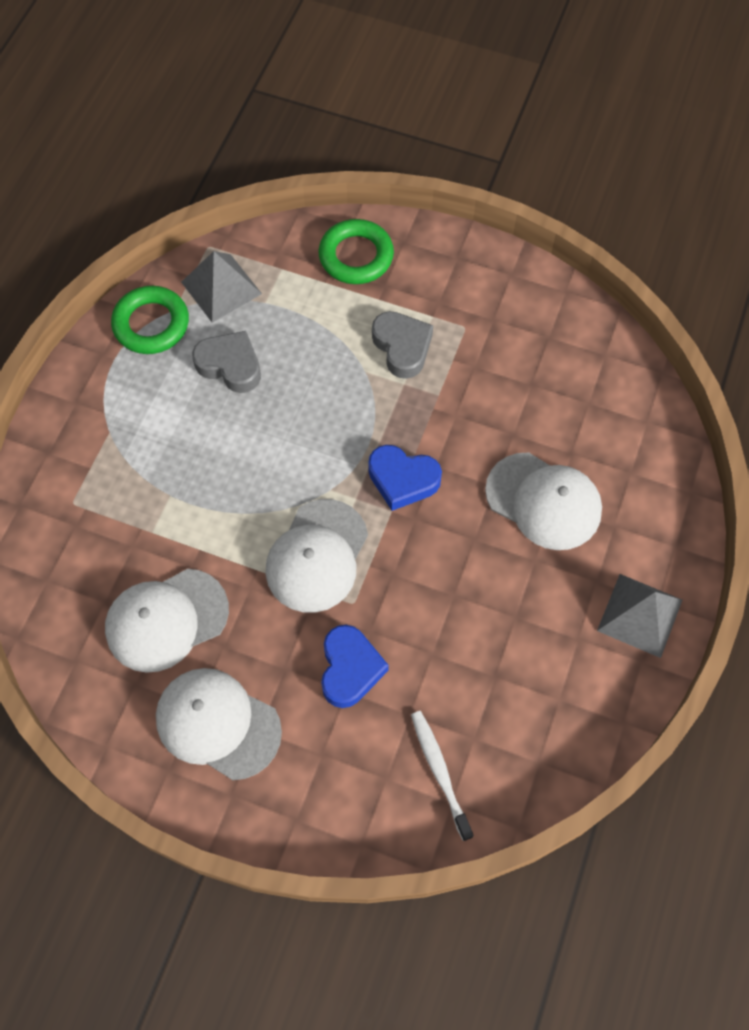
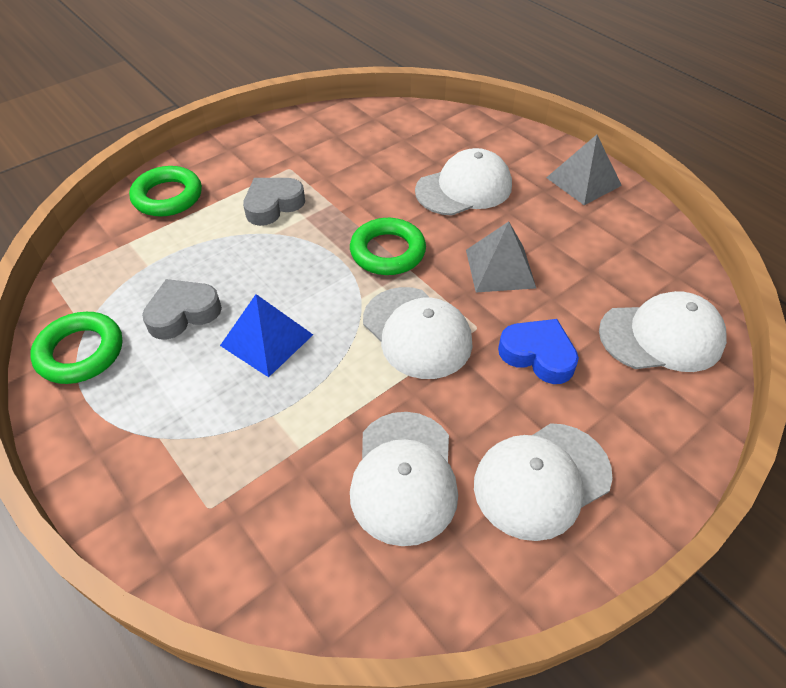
camera: 60 degrees left, 15 degrees down
(221, 288) = (101, 287): grey pyramid -> grey pyramid (500, 268)
(240, 445) = (267, 340): none -> blue pyramid
(402, 347) = (273, 205): grey heart -> grey heart turned 45 degrees counterclockwise
(402, 480) = (387, 252): blue heart -> green ring
(439, 772) = (661, 336): white toothbrush -> white cap

